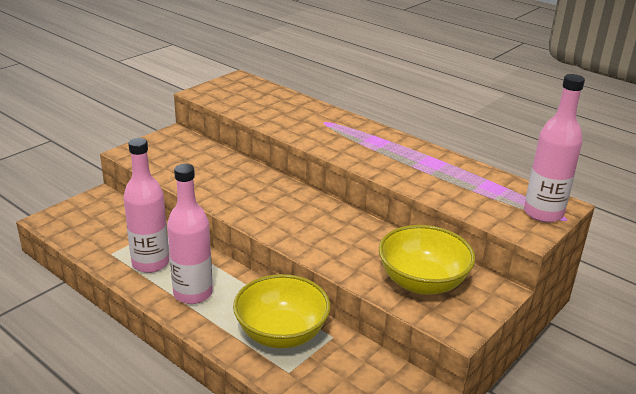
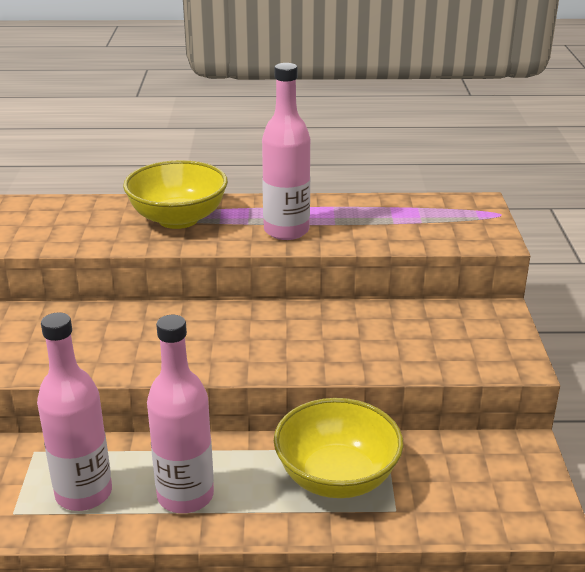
camera: 40 degrees left, 0 degrees up
(422, 282) = (434, 340): yellow bowl -> yellow bowl (178, 219)
(543, 213) = (477, 217): pink bottle -> pink bottle (286, 231)

